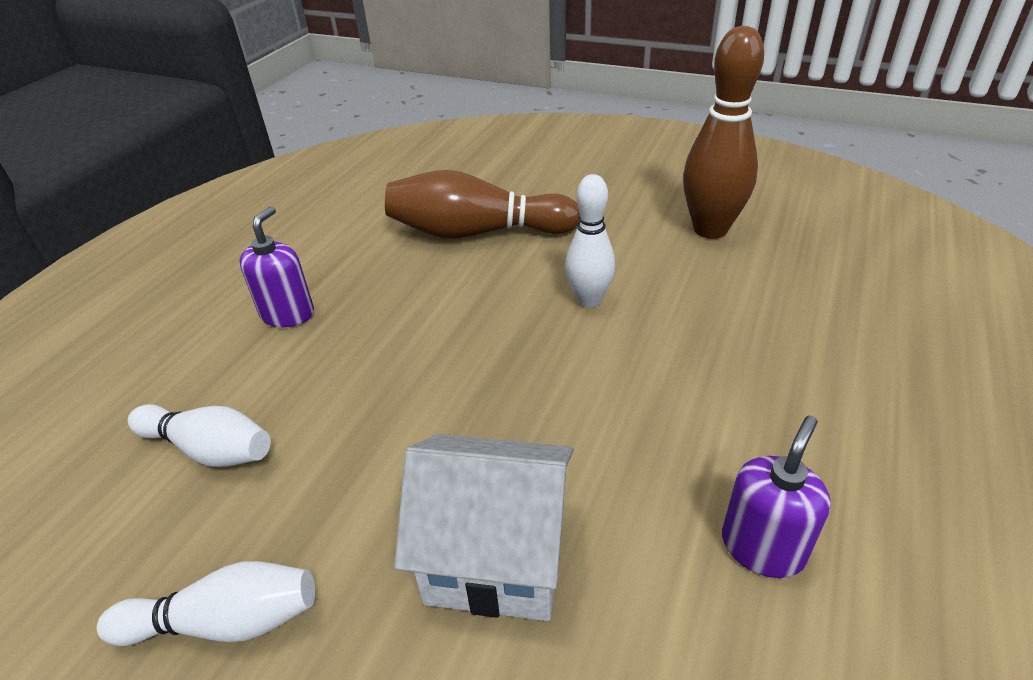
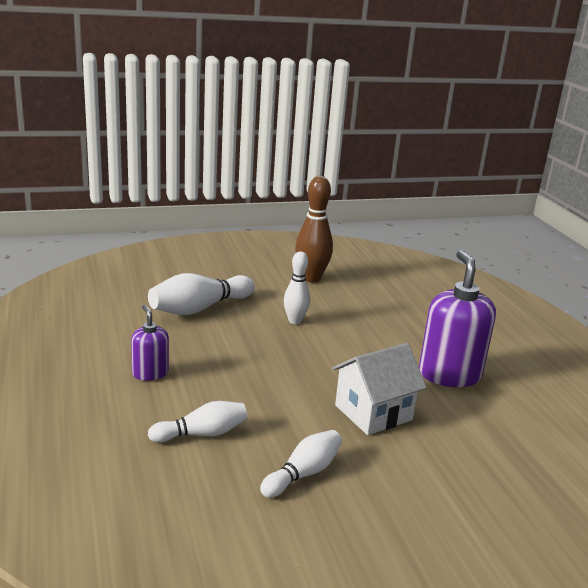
camera: 45 degrees left, 15 degrees down
(477, 232) = (199, 308): brown bowling pin -> white bowling pin
(762, 547) = (449, 374): purple soap dispenser -> purple soap dispenser, size x1.86

